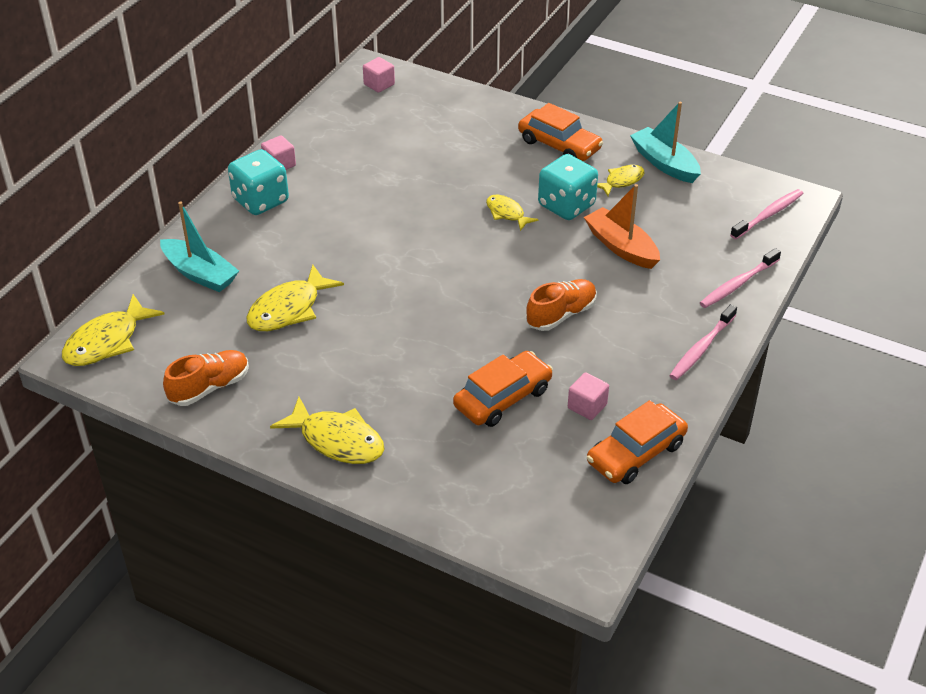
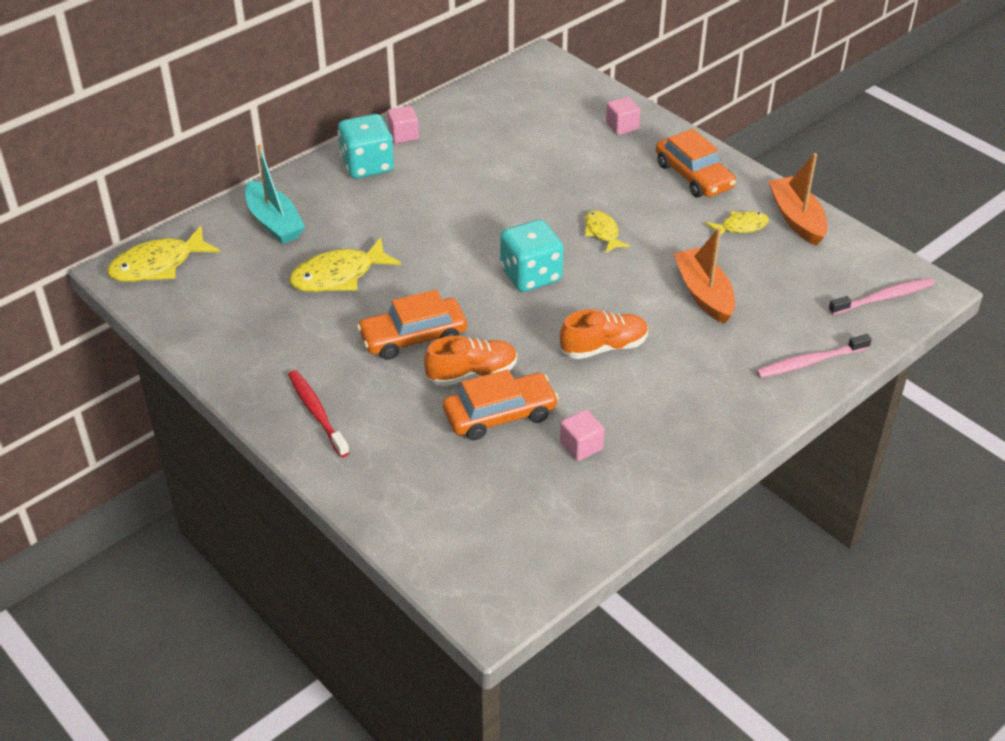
camera: 20 degrees right, 0 degrees up
(209, 387) = (226, 331): orange shoe -> orange shoe (472, 374)
(337, 440) = (317, 413): yellow fish -> red toothbrush
(379, 84) = (541, 77): pink cube -> pink cube (622, 126)
(566, 205) = (668, 238): turquoise dice -> turquoise dice (531, 275)
(635, 453) = (606, 507): orange car -> orange car (413, 337)
(664, 163) = (796, 219): turquoise boat -> orange boat
(701, 348) = (734, 418): pink toothbrush -> none

